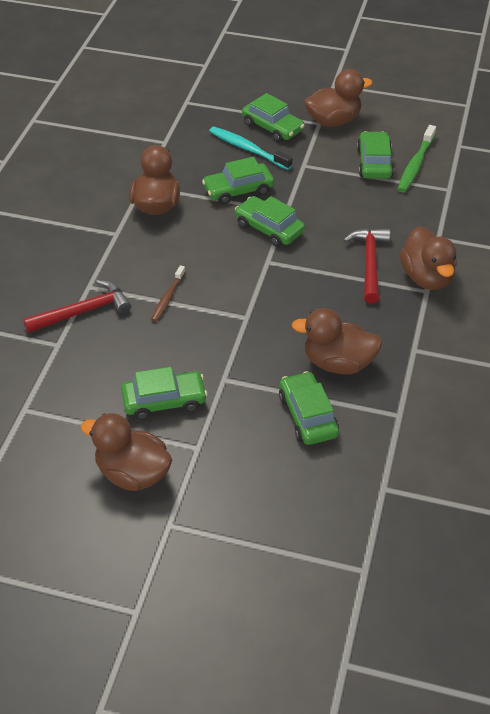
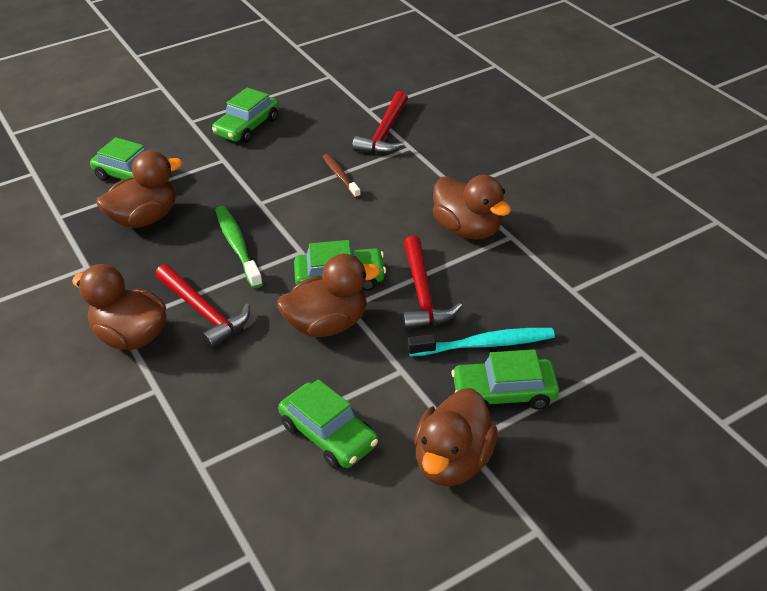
camera: 135 degrees right, 5 degrees down
(133, 473) = (215, 91): brown duck -> brown duck (327, 324)
(238, 190) = (422, 293): green car -> red hammer
(415, 165) = (276, 472): green toothbrush -> green toothbrush (237, 246)

